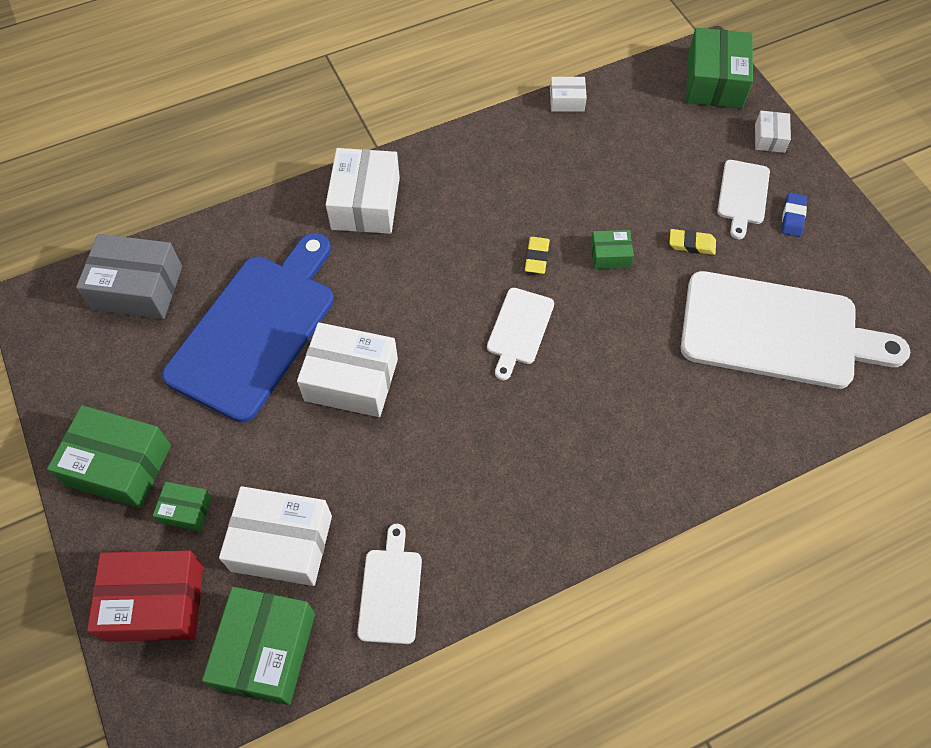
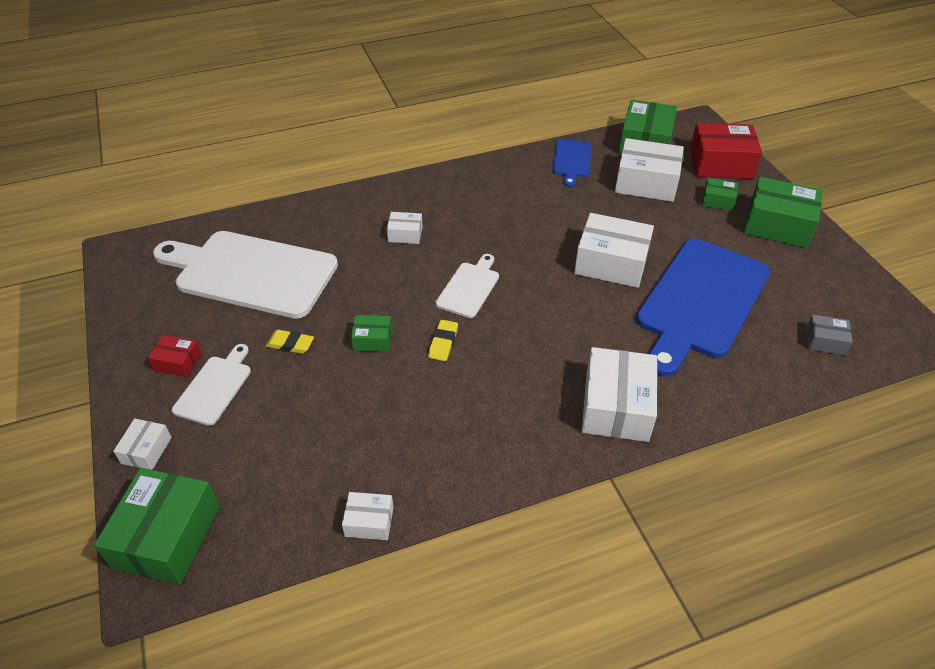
camera: 175 degrees left, 15 degrees down
(137, 288) = (825, 341): grey box -> grey box, size x0.50
(391, 590) = (571, 160): white cutting board -> blue cutting board
(612, 408) = (405, 234): none -> white box
(792, 217) = (177, 362): blue eraser -> red box

